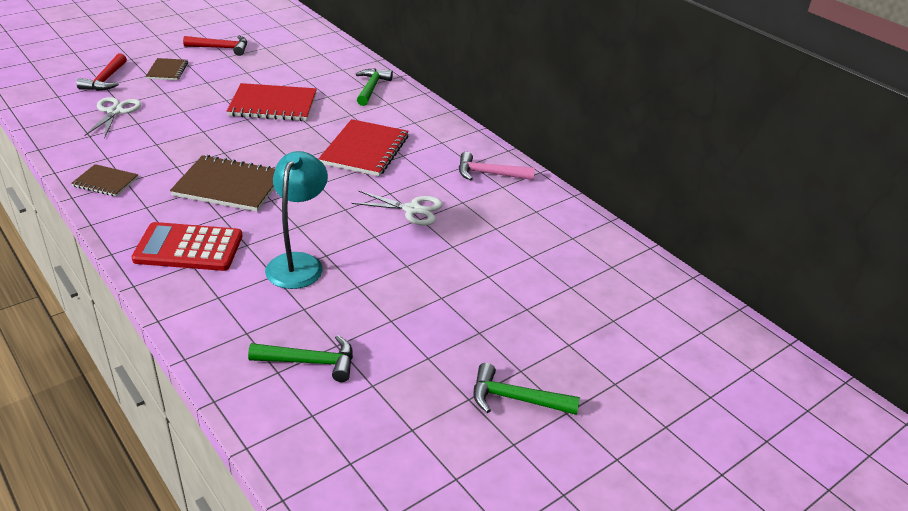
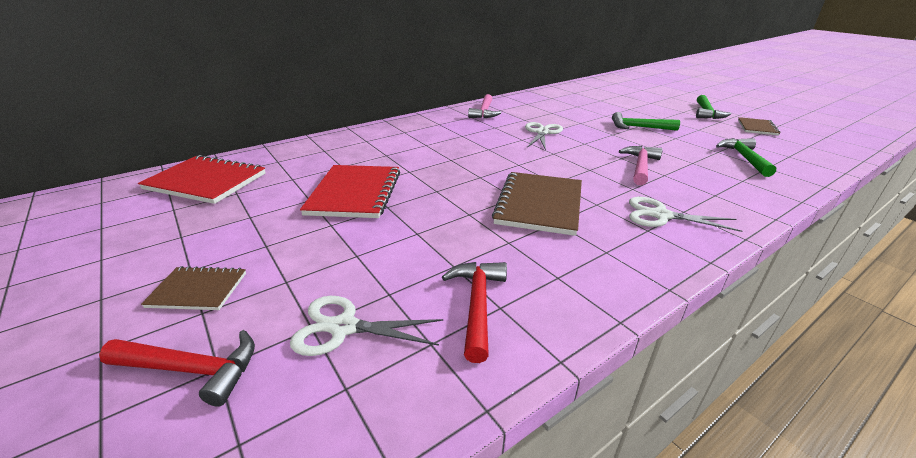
camera: 85 degrees left, 5 degrees down
(105, 182) = (567, 295): brown notebook -> brown notebook (757, 127)
(188, 248) = (661, 215): red calculator -> white scissors
(221, 48) = (143, 245): red hammer -> red hammer (477, 305)
(298, 263) = (640, 166): turquoise lamp -> pink hammer
(365, 150) = (455, 148): red notebook -> red notebook (206, 181)
(371, 88) = (331, 147): green hammer -> green hammer (638, 127)

